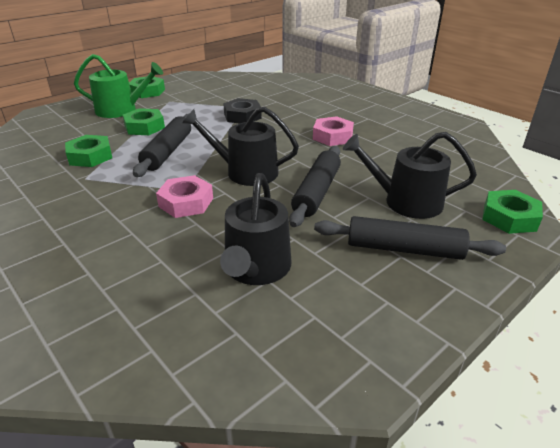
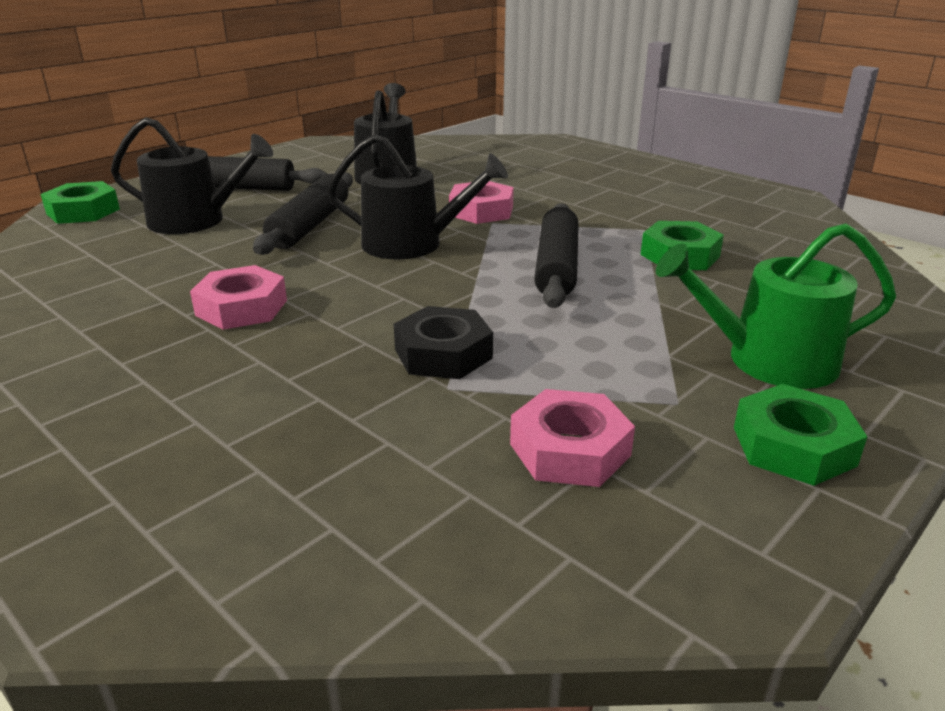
camera: 175 degrees right, 5 degrees down
(144, 127) = (652, 313): green nut -> none
(212, 93) = (570, 450): none -> pink nut

